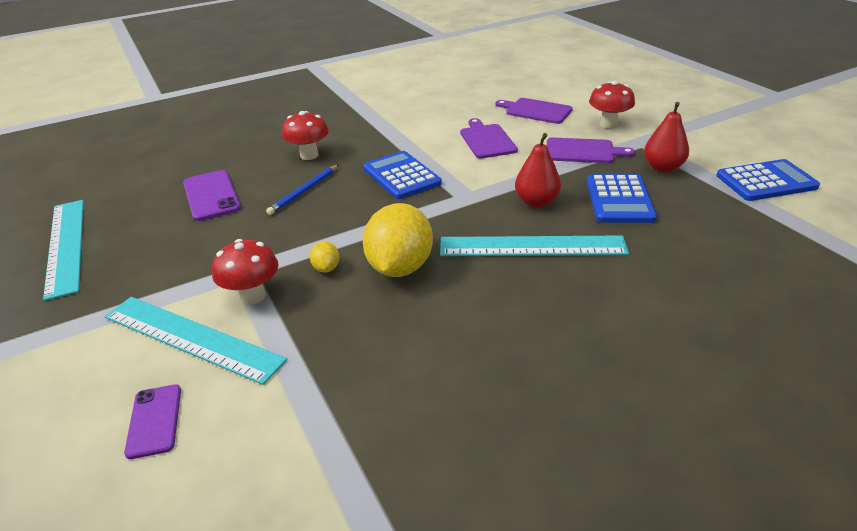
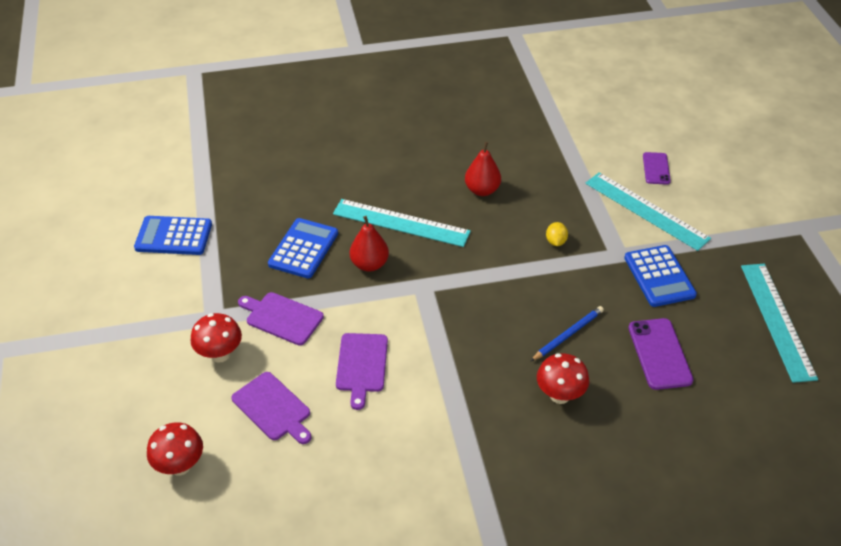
camera: 165 degrees left, 10 degrees up
(253, 296) = (609, 231): red mushroom -> red mushroom (180, 466)
(400, 267) = (502, 229): yellow lemon -> none
(401, 176) = (471, 331): blue calculator -> blue calculator (659, 276)
(662, 168) = (234, 274): red pear -> red pear (482, 190)

